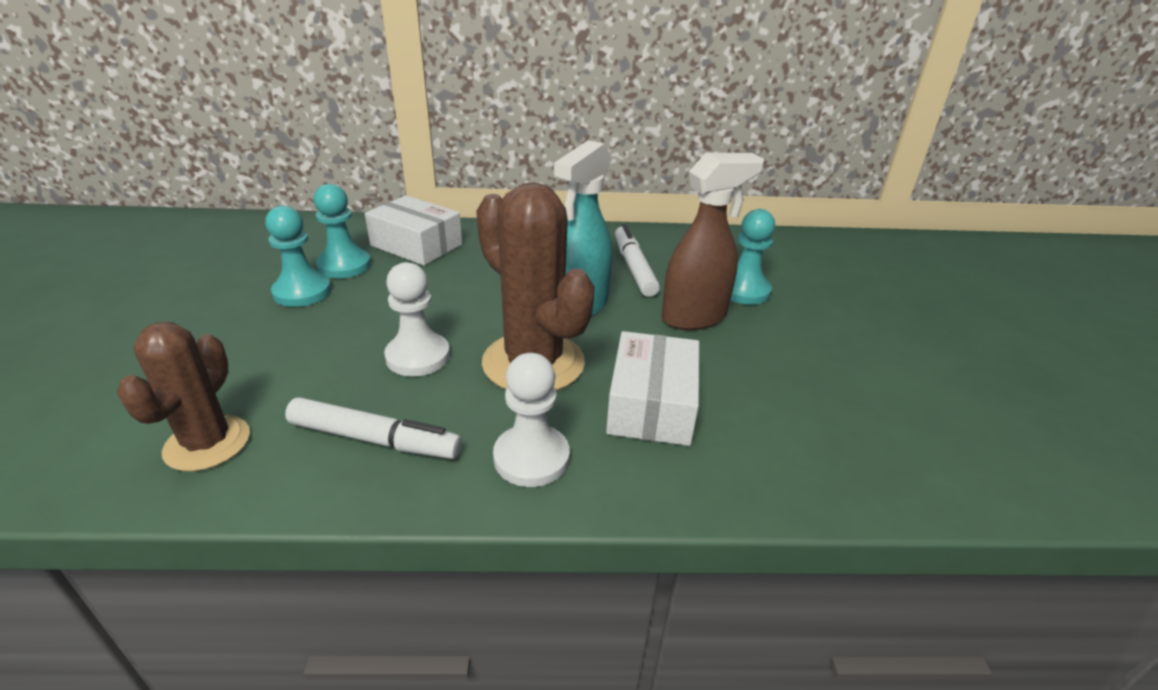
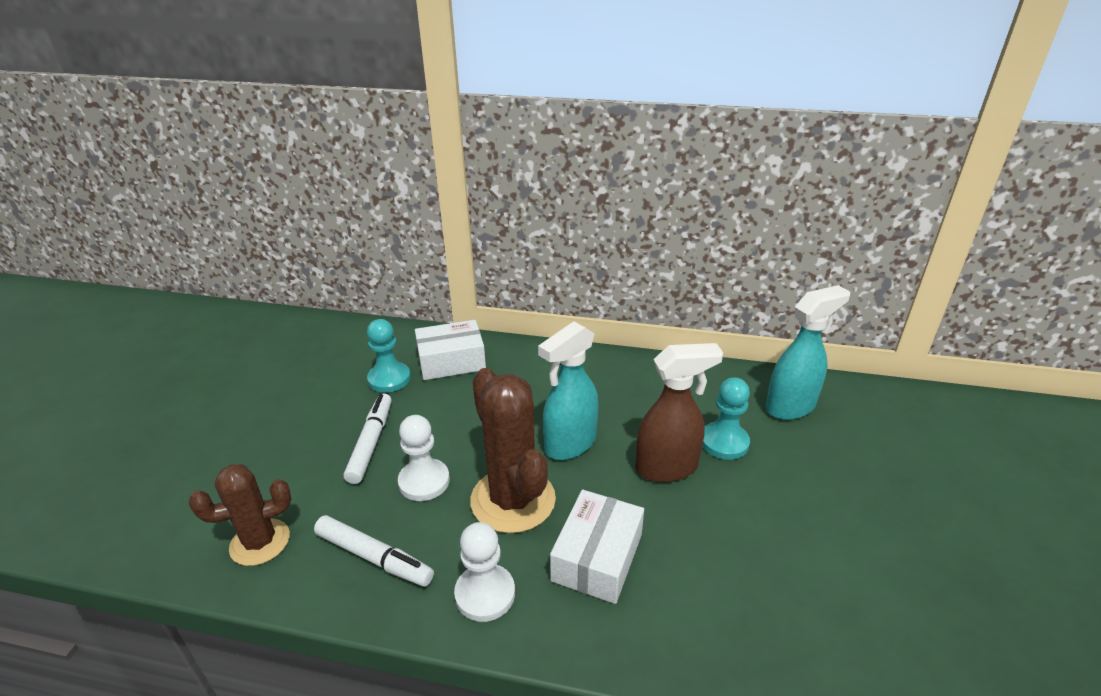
camera: 15 degrees right, 0 degrees up
(207, 443) = (260, 542): brown cactus -> brown cactus turned 45 degrees clockwise
(302, 292) = (352, 404): turquoise pawn -> none
(416, 245) = (451, 361): white box -> white box turned 60 degrees counterclockwise
(633, 268) = (630, 405): white marker -> white marker (371, 443)
(795, 257) = (791, 407): none -> turquoise spray bottle

